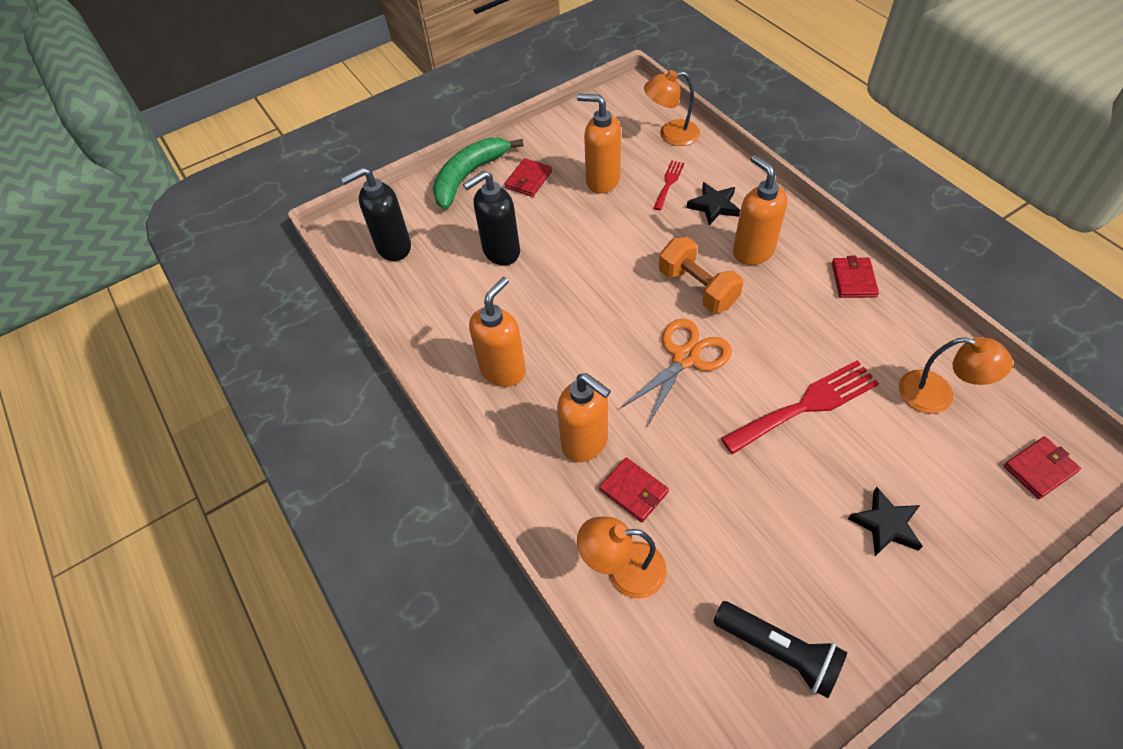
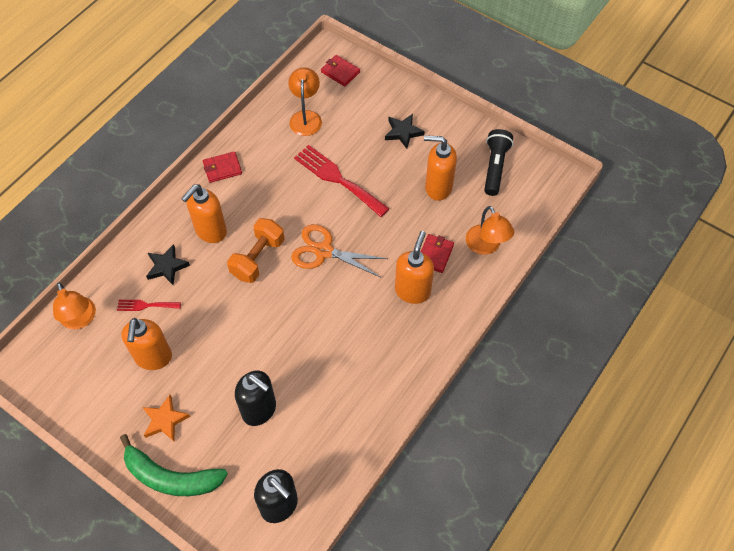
camera: 115 degrees left, 5 degrees up
(503, 370) = (375, 362): orange soap dispenser -> orange soap dispenser (438, 187)
(528, 180) = (165, 420): red wallet -> orange star

